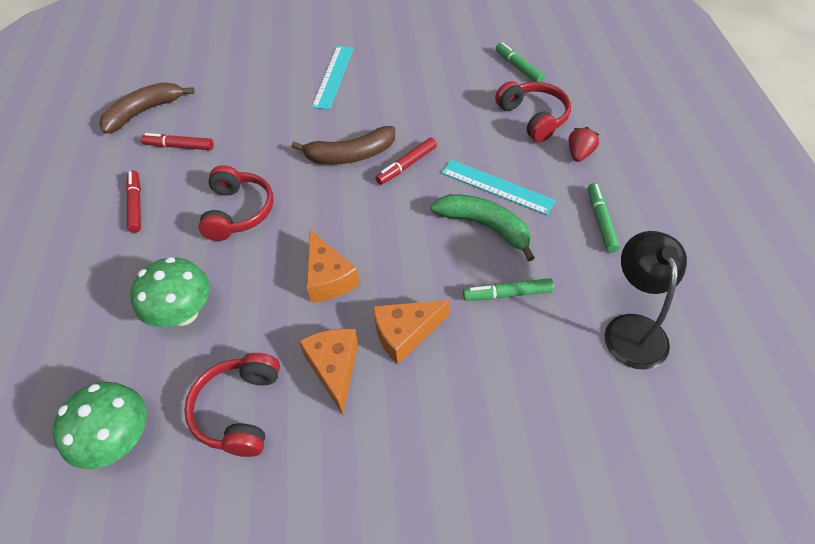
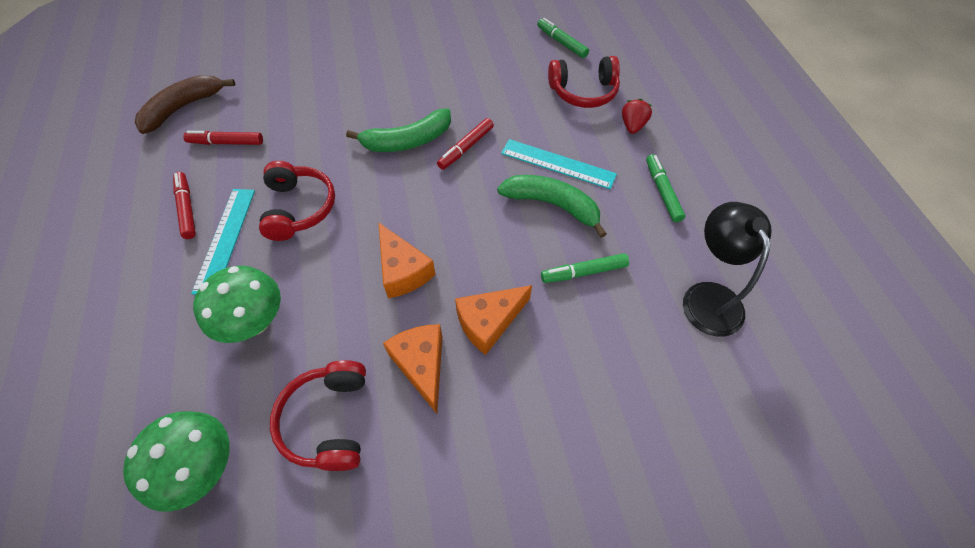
camera: 10 degrees left, 5 degrees up
(333, 77) = (379, 60): turquoise ruler -> turquoise ruler (225, 239)
(350, 155) = (407, 141): brown banana -> green banana
(533, 117) = (583, 92): red headphones -> red headphones turned 120 degrees clockwise

